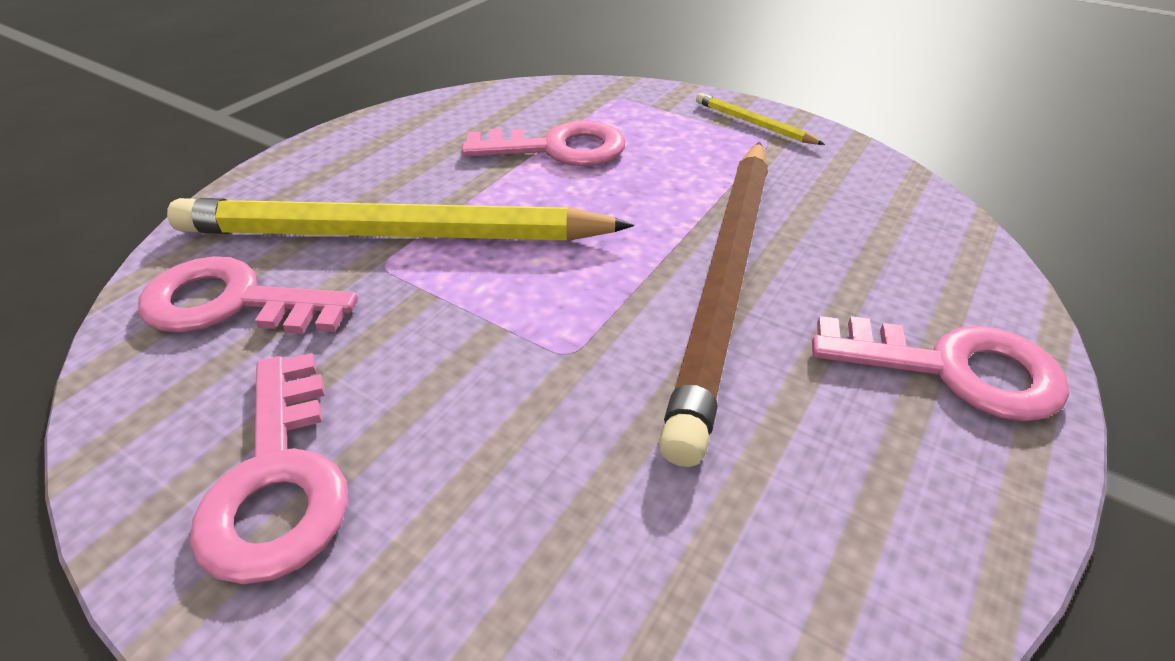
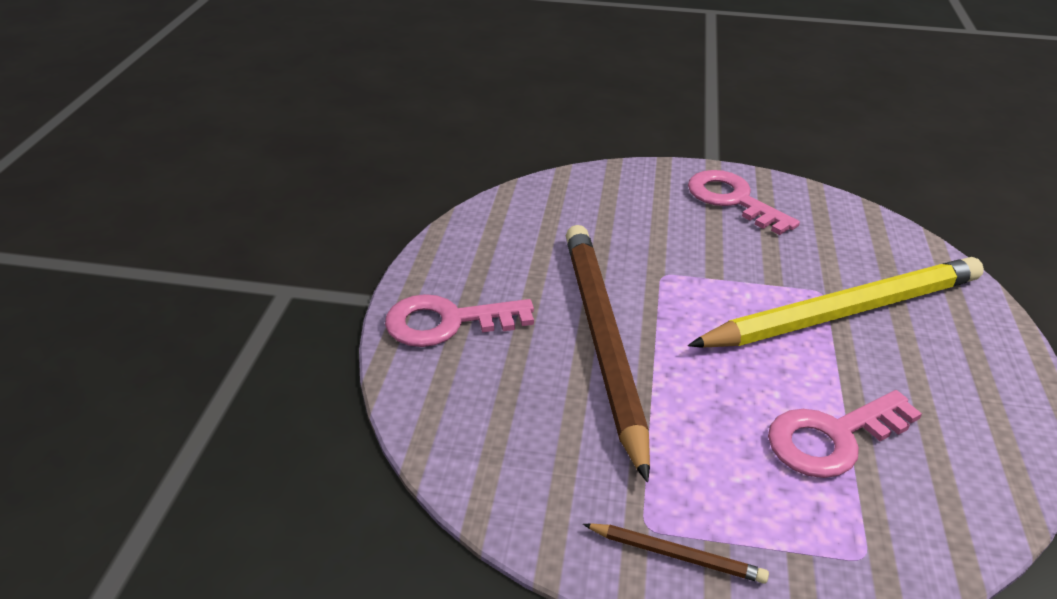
camera: 155 degrees right, 5 degrees down
(232, 303) = (864, 249): pink key -> none
(753, 123) = (676, 555): yellow pencil -> brown pencil

